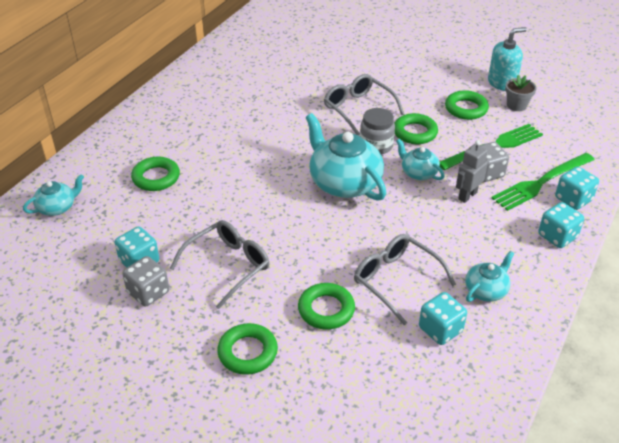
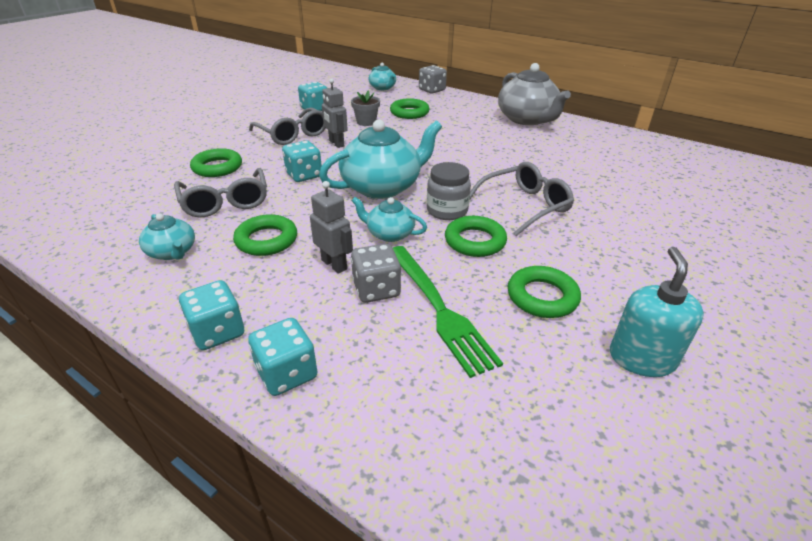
camera: 95 degrees right, 5 degrees down
(148, 292) = (282, 112): grey dice -> grey dice (432, 90)
(178, 97) = (527, 119): none -> grey teapot
(247, 352) = (201, 139): green ring -> green ring (266, 240)
(251, 225) = (336, 143): none -> grey robot
(397, 281) = (225, 201): grey glasses -> grey glasses turned 105 degrees clockwise
(418, 173) = (389, 234): turquoise teapot -> turquoise teapot turned 120 degrees counterclockwise
(440, 329) = (147, 217): turquoise dice -> turquoise dice (304, 175)
(502, 83) = (641, 358): turquoise soap dispenser -> turquoise soap dispenser turned 150 degrees counterclockwise
(516, 105) = (566, 363): grey flower pot -> grey flower pot (366, 122)
(541, 182) = (340, 343): green fork -> none

